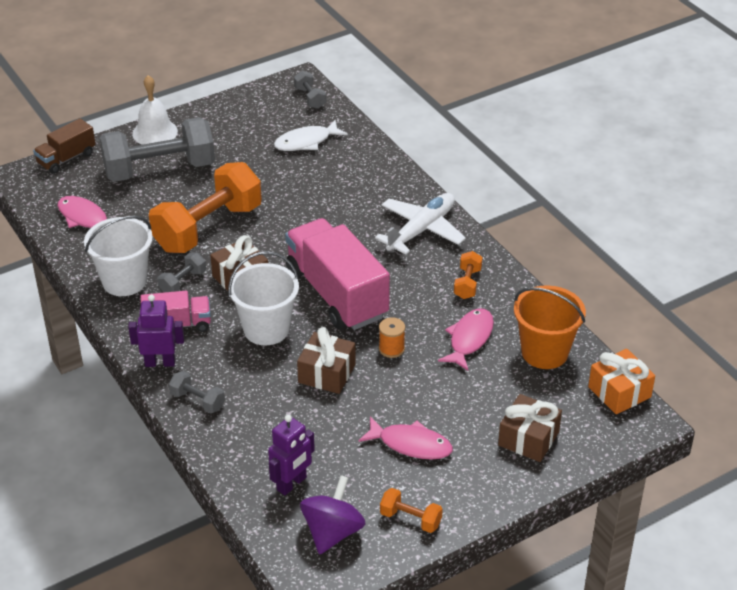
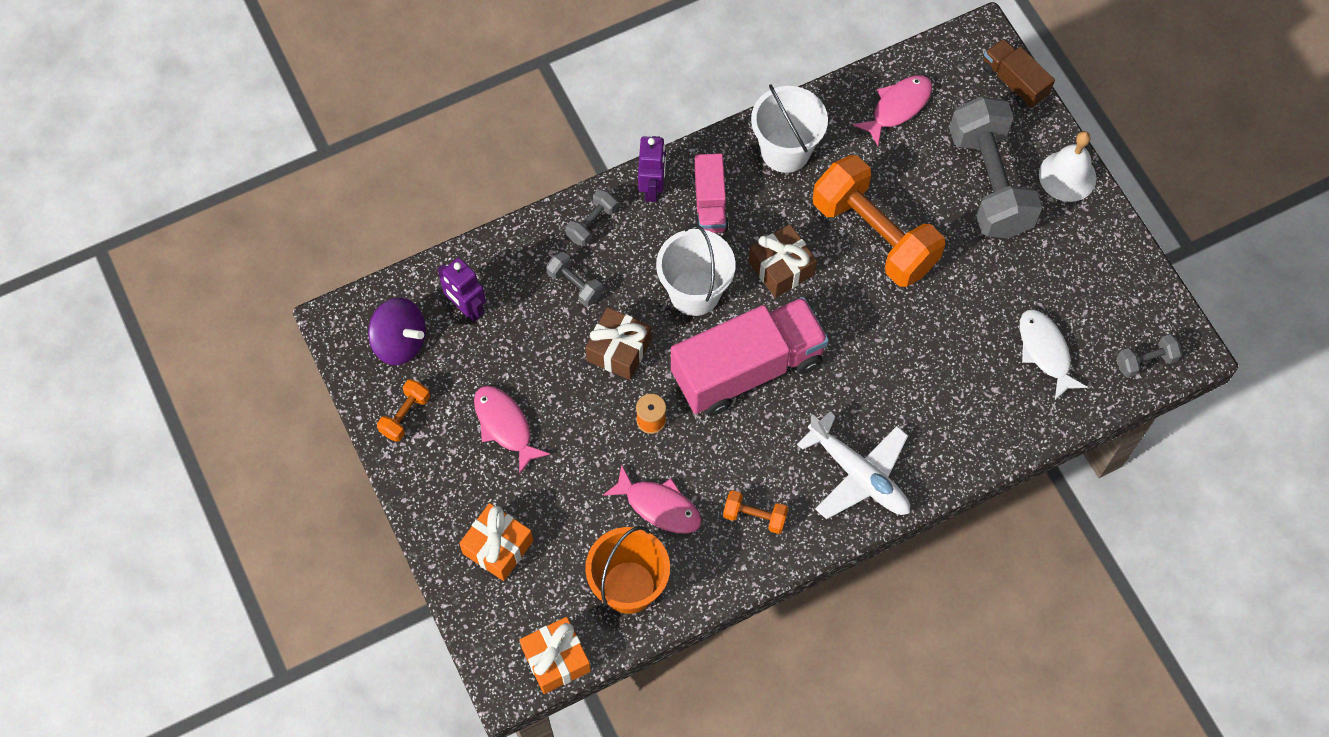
camera: 95 degrees right, 25 degrees up
(183, 282) = (779, 209): grey dumbbell -> grey dumbbell (575, 285)
(411, 444) = (505, 426): pink fish -> pink fish turned 120 degrees clockwise
(528, 438) = (498, 547): brown gift -> orange gift

